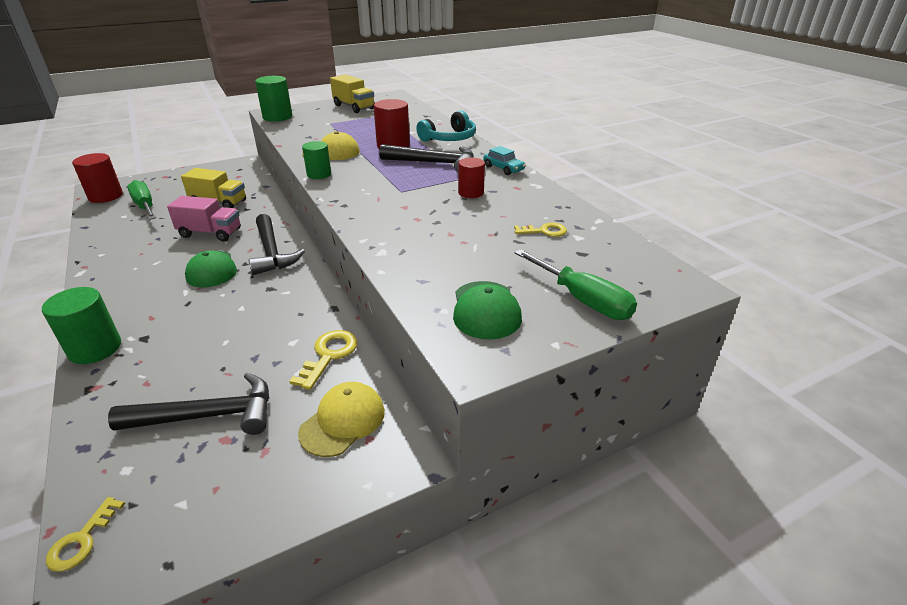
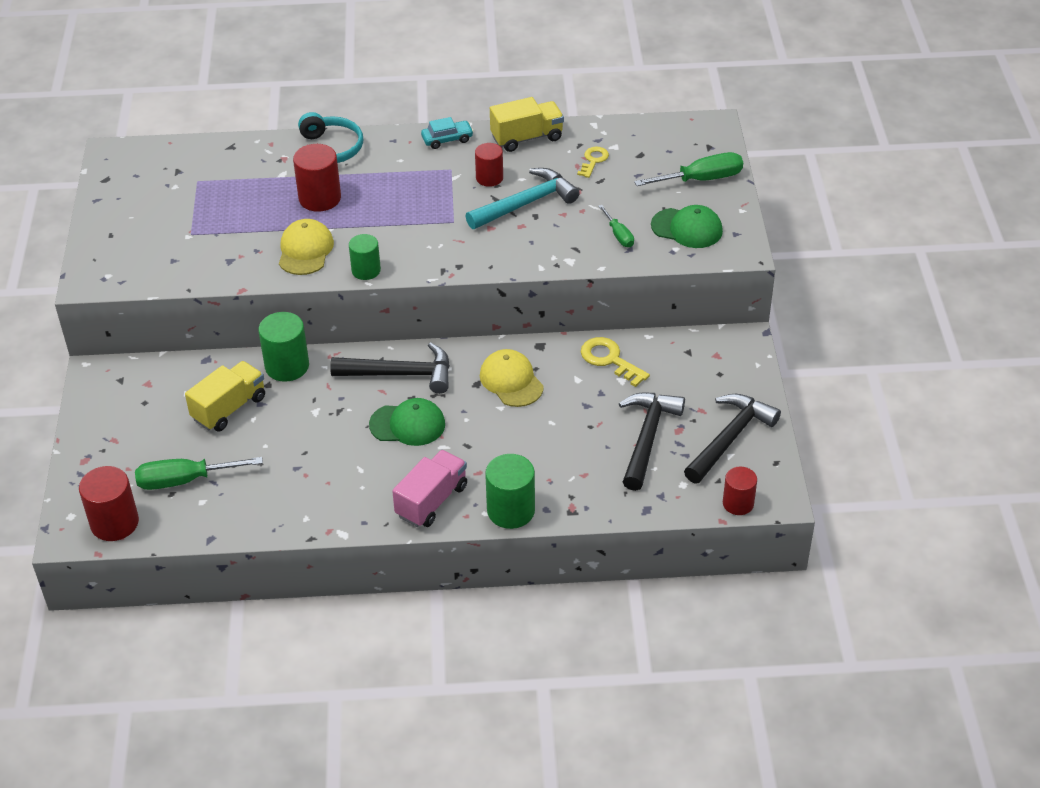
camera: 65 degrees left, 10 degrees up
(82, 540) = (738, 503): yellow key -> red cylinder
(210, 233) = (316, 421): pink truck -> pink truck (431, 501)
(277, 117) = (120, 278): green cylinder -> green cylinder (287, 366)
(343, 421) = (692, 365): yellow cap -> yellow cap (511, 381)
(354, 107) = (137, 200): yellow truck -> yellow truck (527, 138)
(434, 163) = (397, 181): black hammer -> black hammer (730, 438)
(440, 269) = (618, 235): none -> green screwdriver
(450, 214) = (526, 203): none -> turquoise hammer

